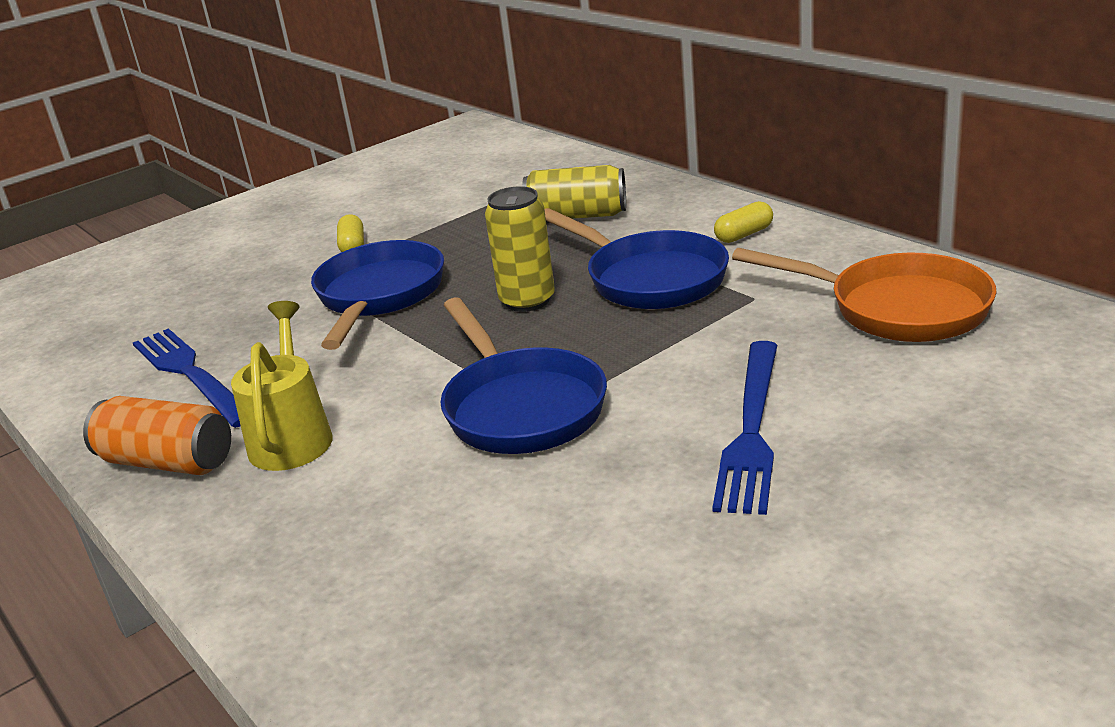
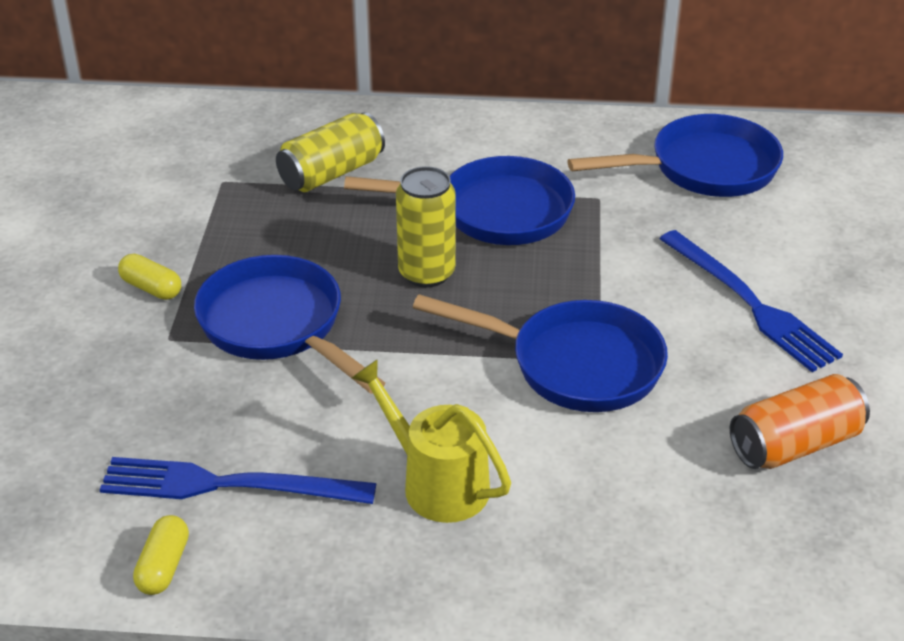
camera: 50 degrees left, 10 degrees up
(167, 462) = (365, 564): orange can -> orange can (795, 444)
(744, 235) = (506, 142): yellow capsule -> yellow capsule (163, 566)
(897, 308) = (704, 168): orange pan -> blue pan

